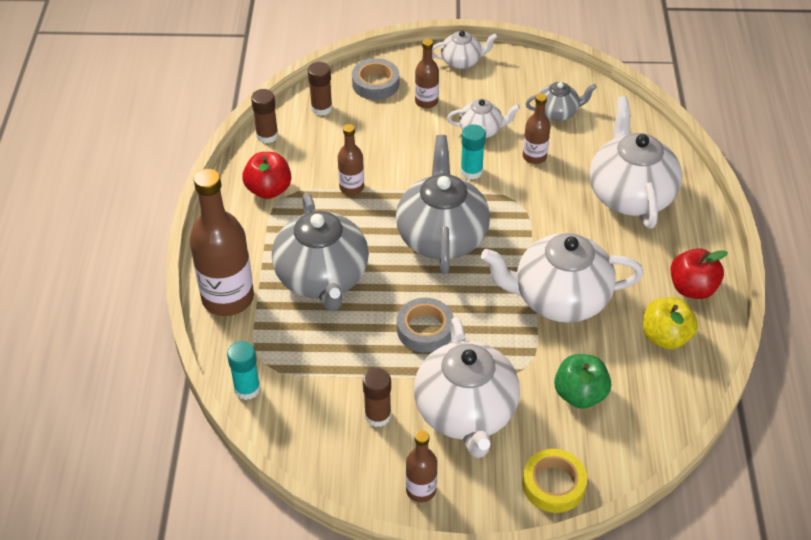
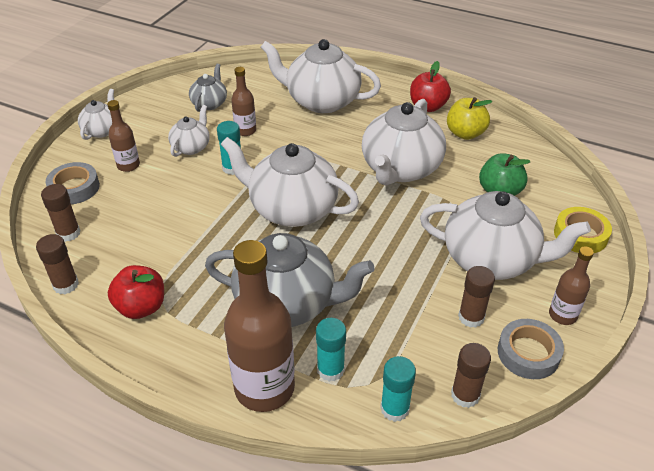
camera: 65 degrees left, 5 degrees down
(266, 333) = (330, 370): none -> turquoise glue stick
(284, 434) = (465, 395): none -> brown glue stick
(351, 187) = (189, 246): brown bottle -> none
(425, 329) = (389, 254): grey tape -> grey tape (528, 353)
(441, 236) = (291, 209): grey teapot -> white teapot

